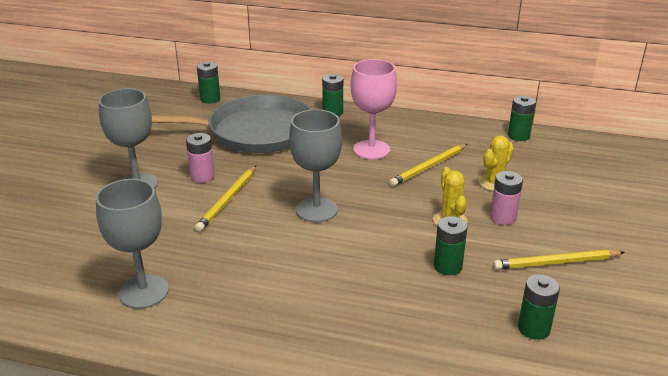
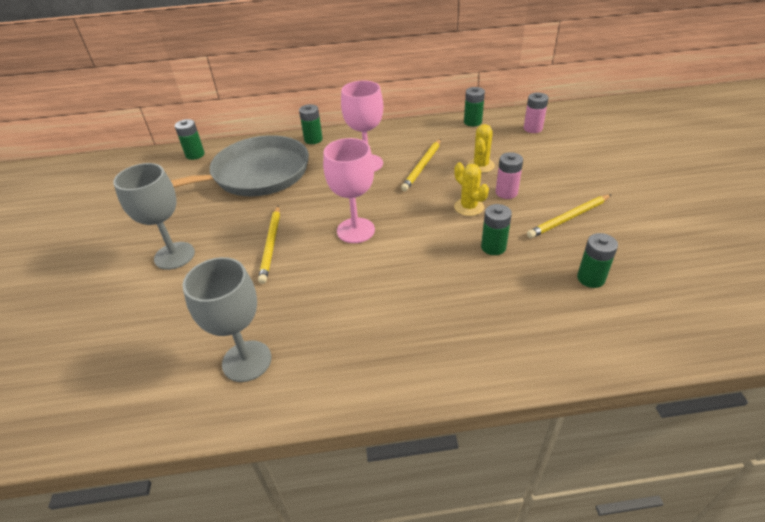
camera: 20 degrees left, 10 degrees up
(202, 176) = (233, 229): pink battery -> pink battery (533, 128)
(316, 210) = (355, 230): grey goblet -> pink goblet

